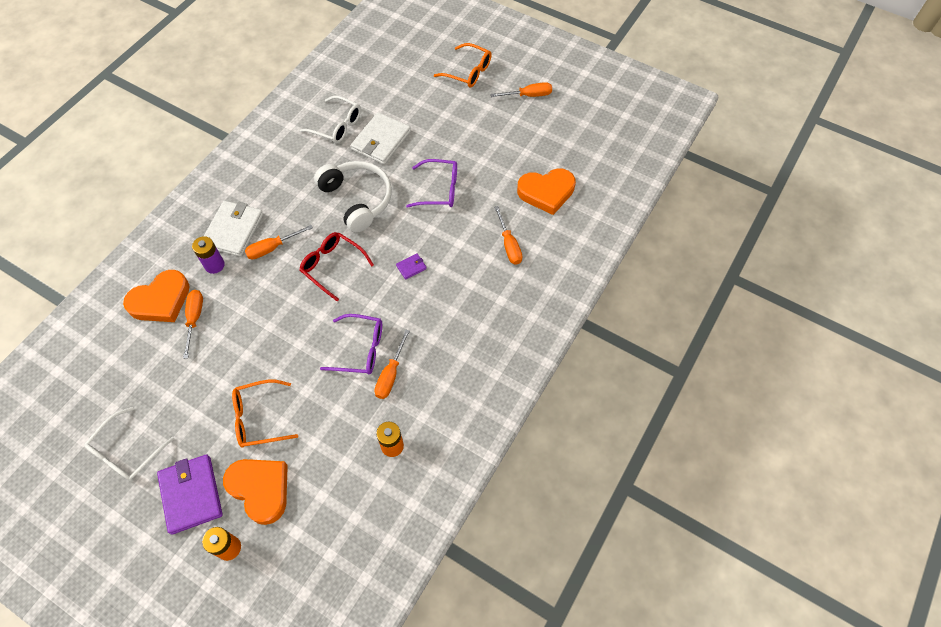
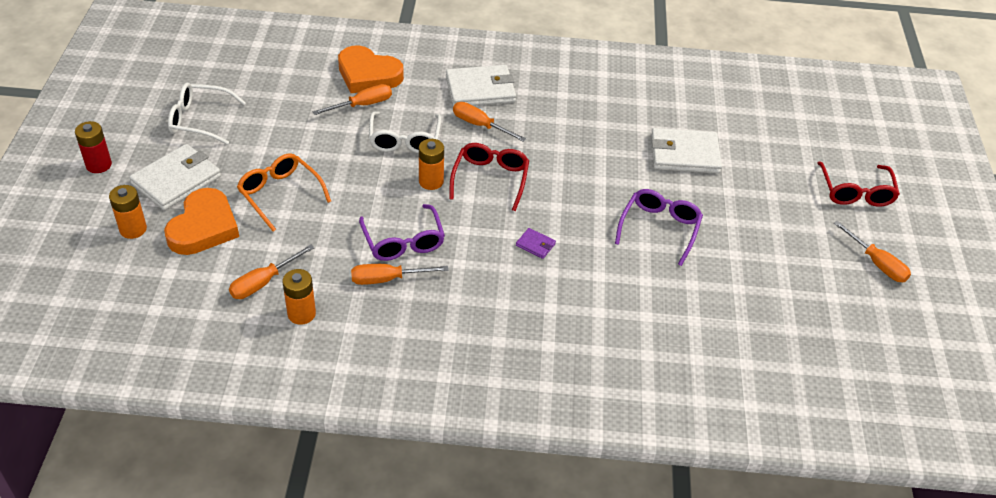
camera: 60 degrees right, 15 degrees down
(129, 557) = (99, 165): none -> red battery
(191, 494) = (176, 180): purple wallet -> white wallet
(214, 265) = (431, 93): purple battery -> none
(311, 306) = (431, 181): none -> orange battery
(336, 126) = (672, 111): white glasses -> white glasses (404, 139)
(357, 199) = (590, 166): white headphones -> none
(439, 189) = (659, 229): purple glasses -> purple glasses turned 135 degrees counterclockwise
(468, 71) = (855, 191): orange glasses -> red glasses
(509, 245) = (632, 325): orange screwdriver -> orange screwdriver (263, 282)
(546, 192) = (741, 336): orange heart -> none

